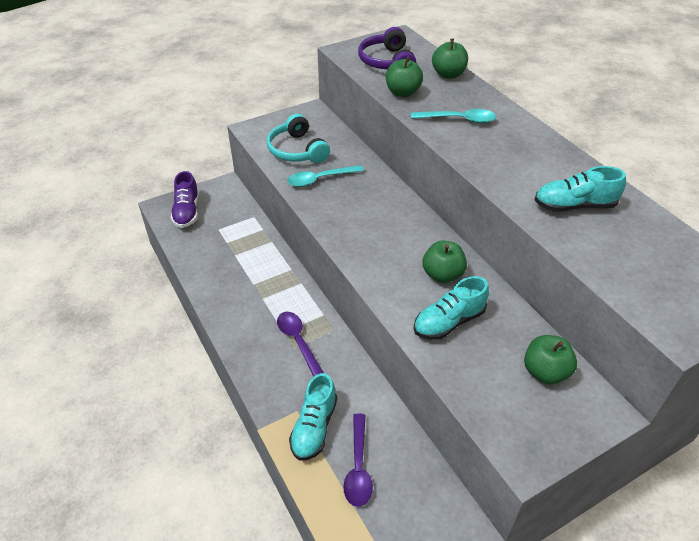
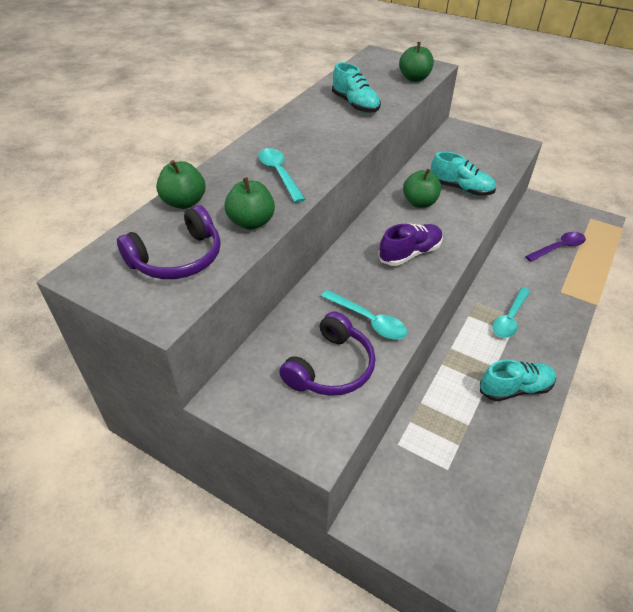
camera: 120 degrees left, 0 degrees up
(187, 212) = (450, 532): purple shoe -> purple shoe (410, 253)
(297, 150) = (331, 368): turquoise headphones -> purple headphones
(298, 342) = (510, 318): purple spoon -> turquoise spoon
(314, 427) = (560, 277): turquoise shoe -> turquoise shoe (515, 388)
(545, 372) = (455, 148): green apple -> green apple (414, 78)

